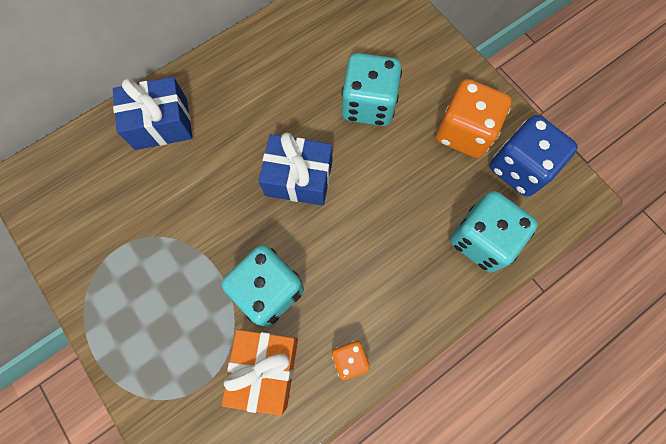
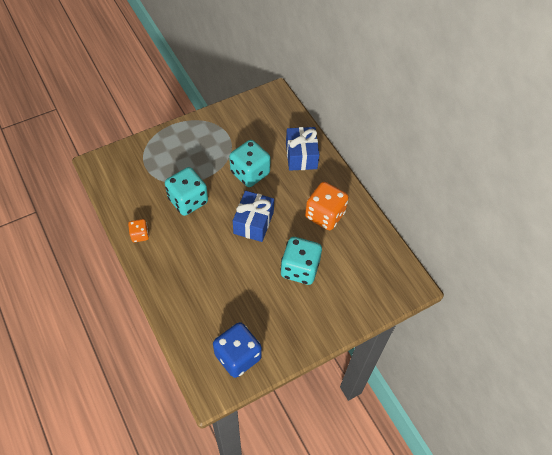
camera: 95 degrees right, 15 degrees down
(265, 368) = (146, 195): orange gift -> none
(464, 132) = (270, 325): orange dice -> orange dice (325, 215)
(481, 239) = (192, 320): turquoise dice -> turquoise dice (250, 173)

